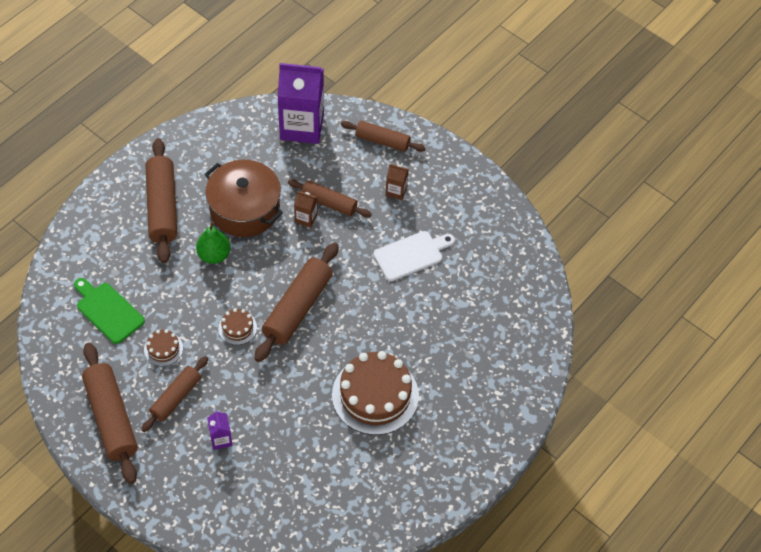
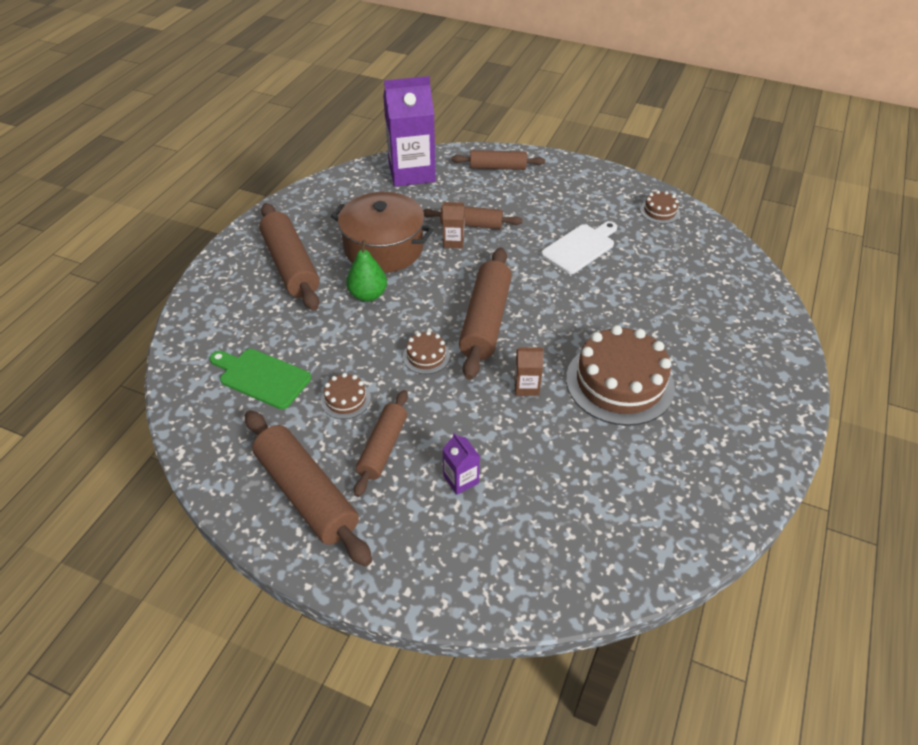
camera: 15 degrees left, 10 degrees down
(396, 191) = (533, 201): brown carton -> brown carton (526, 386)
(503, 234) = (659, 211): none -> brown cake

